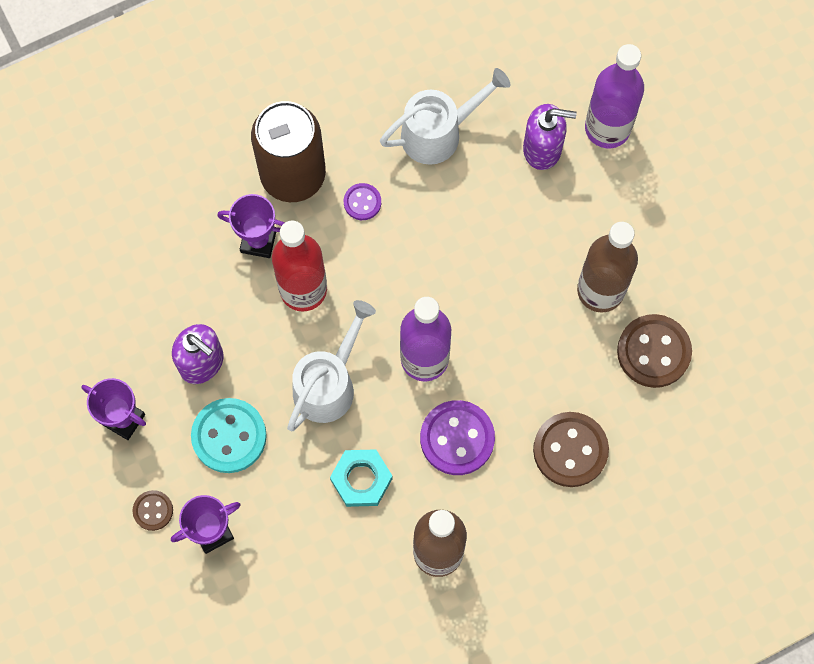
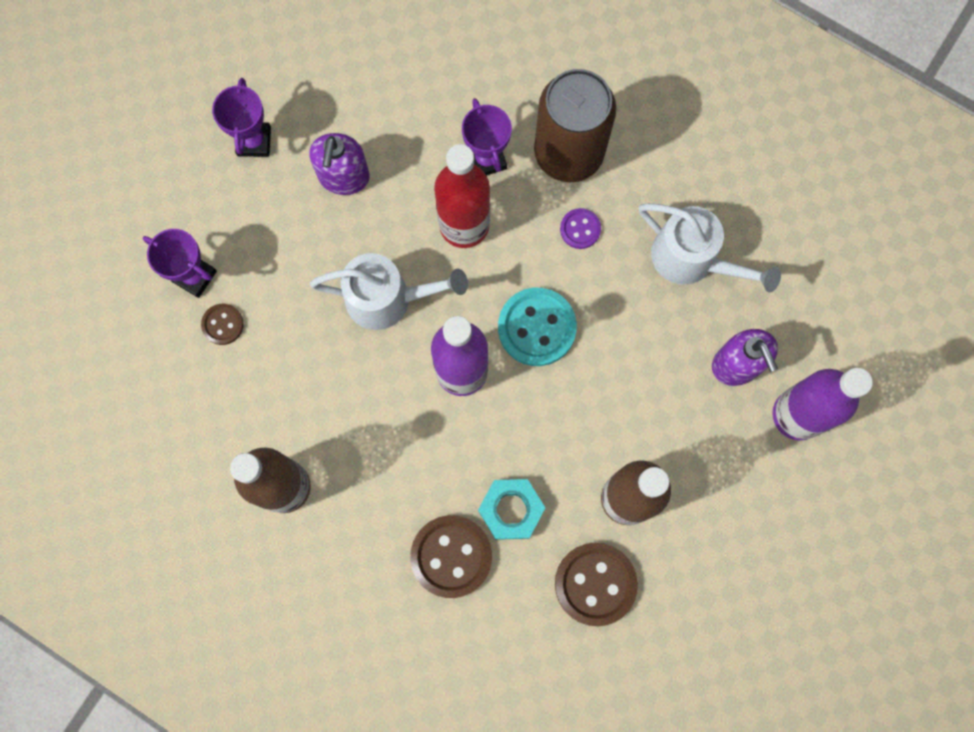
camera: 60 degrees right, 5 degrees up
(153, 510) = (186, 214): brown button -> brown button (223, 324)
(229, 436) = (289, 239): turquoise button -> turquoise button (536, 327)
(361, 479) = (315, 379): turquoise nut -> turquoise nut (511, 510)
(457, 438) = (402, 444): purple button -> none

